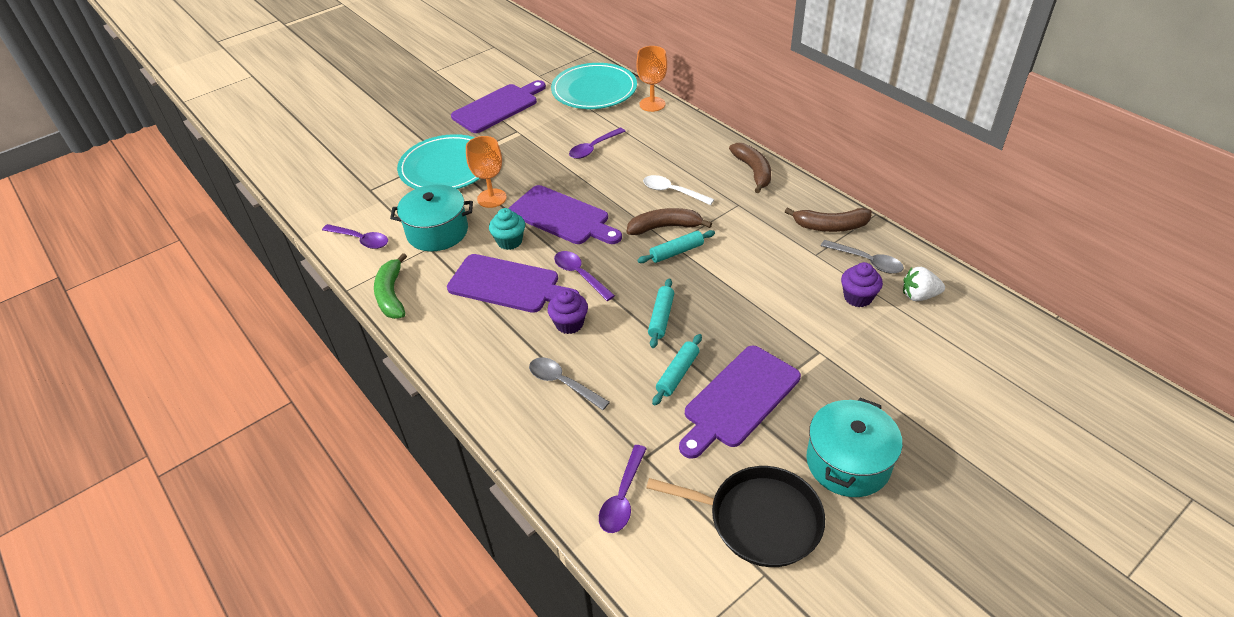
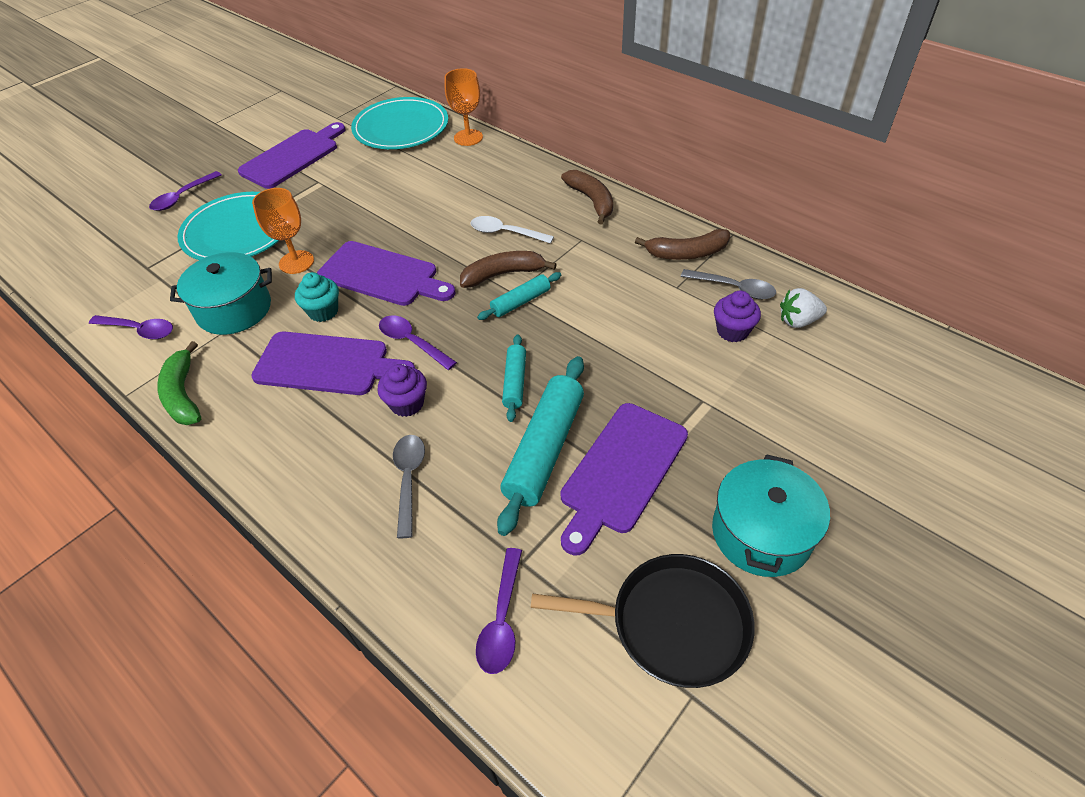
camera: 10 degrees left, 5 degrees up
(563, 383) = (409, 480): grey spoon -> grey spoon turned 60 degrees clockwise
(594, 148) = (409, 192): purple spoon -> purple spoon (183, 197)
(677, 374) = (545, 449): turquoise rolling pin -> turquoise rolling pin, size x1.84

